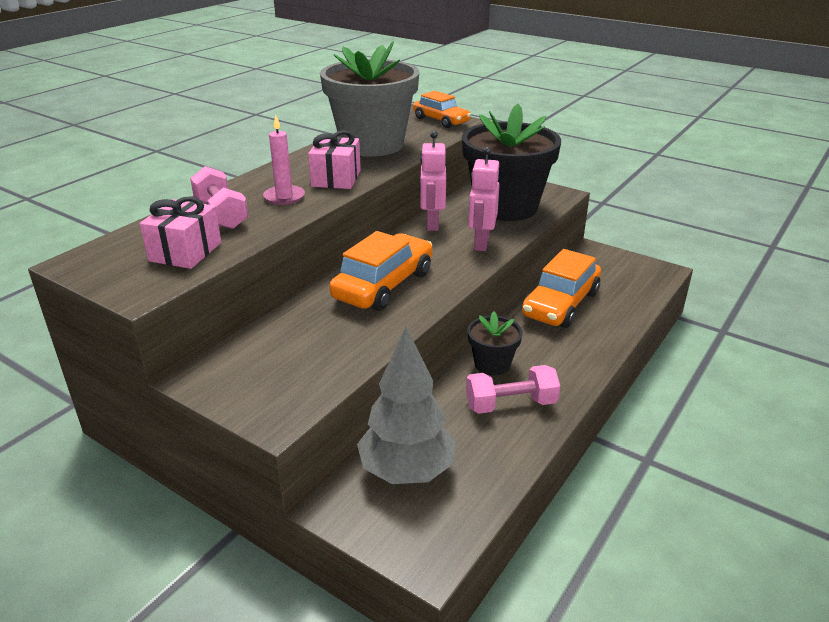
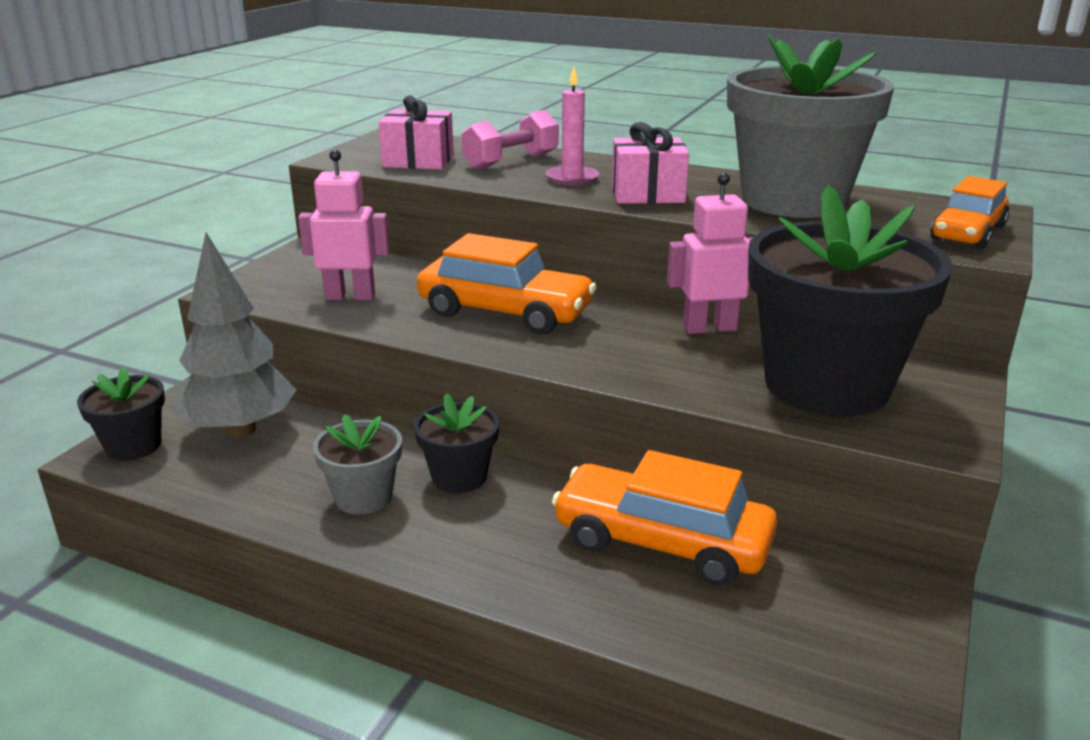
camera: 80 degrees right, 5 degrees down
(418, 540) = (133, 446): none -> black flower pot
(481, 243) = (665, 369): pink robot -> pink robot (350, 296)
(510, 404) = (363, 497): pink dumbbell -> grey flower pot

